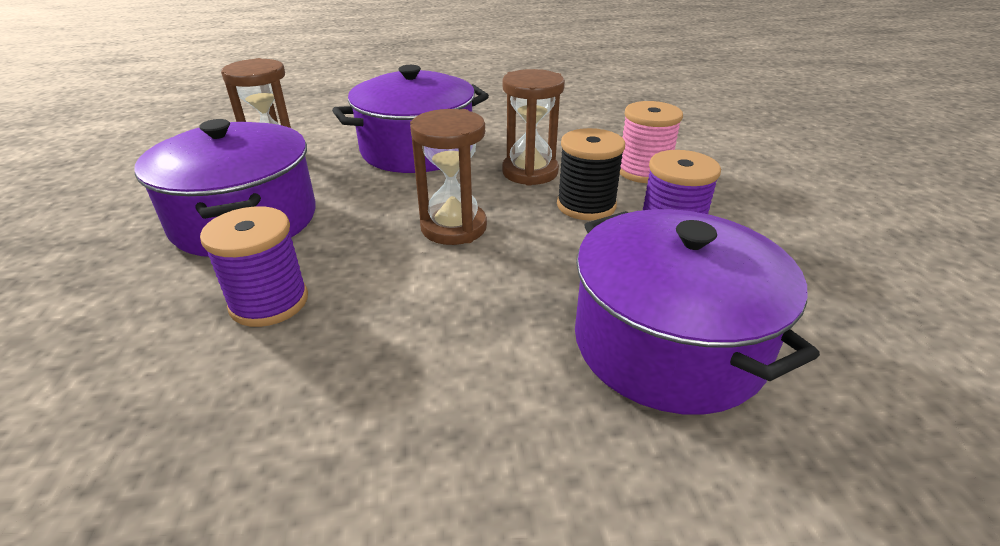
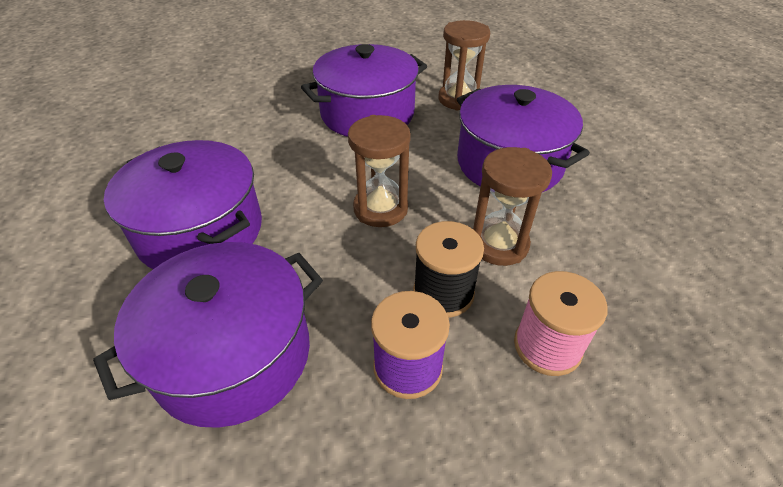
camera: 80 degrees right, 10 degrees up
(269, 302) = (281, 149): purple spool -> none
(435, 390) = (200, 231): none -> purple pot

